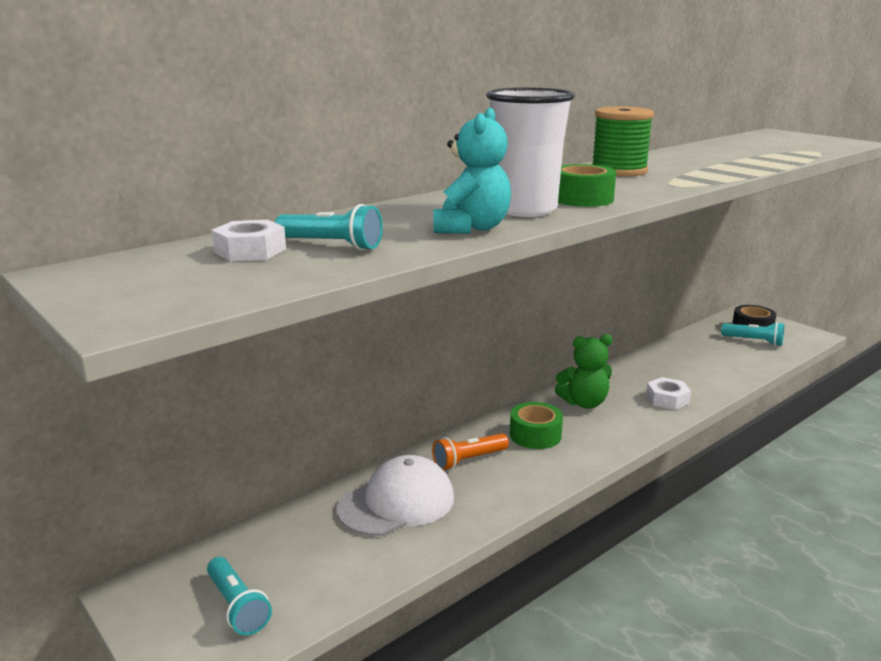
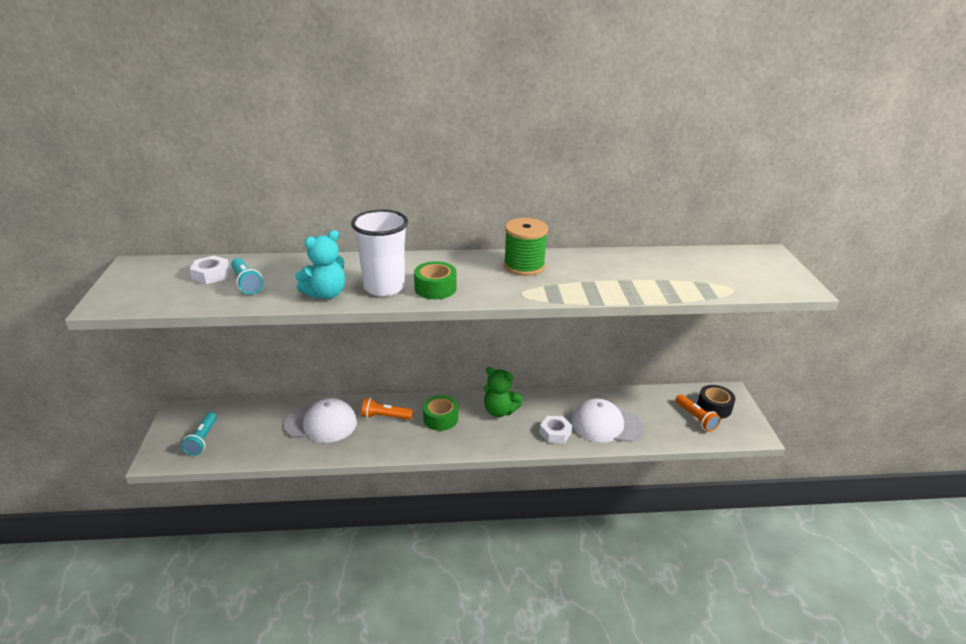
camera: 35 degrees right, 10 degrees up
(696, 374) = (606, 424): none -> white cap
(754, 341) = (695, 418): turquoise flashlight -> orange flashlight

